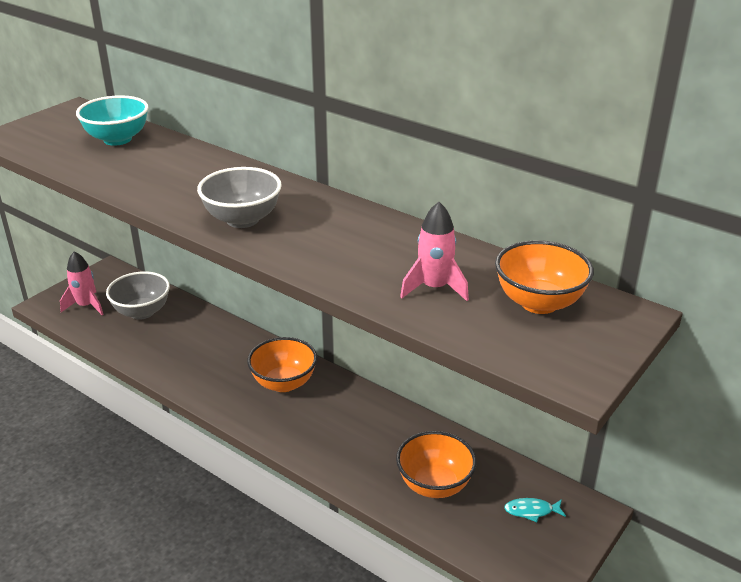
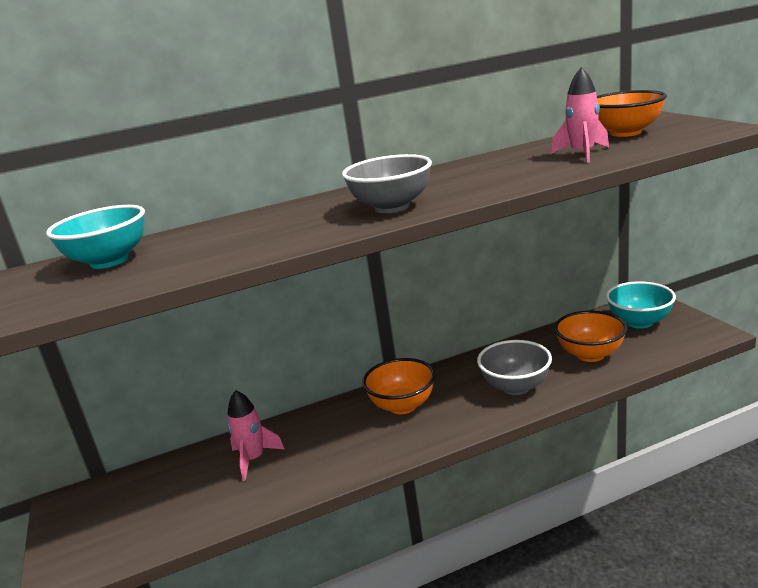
camera: 55 degrees left, 10 degrees down
(86, 306) = (112, 533): pink rocket -> pink rocket (254, 459)
(142, 312) = (183, 485): grey bowl -> grey bowl (516, 387)
(531, 511) = (639, 322): turquoise fish -> turquoise bowl

